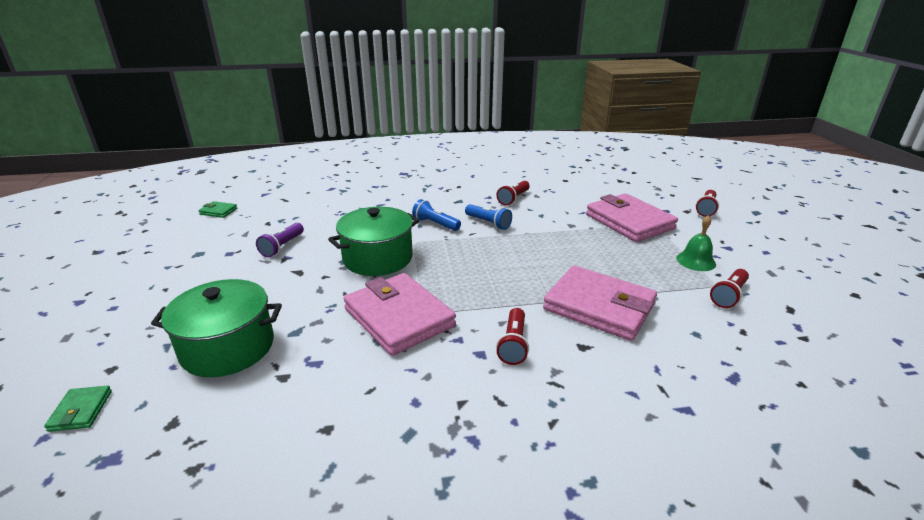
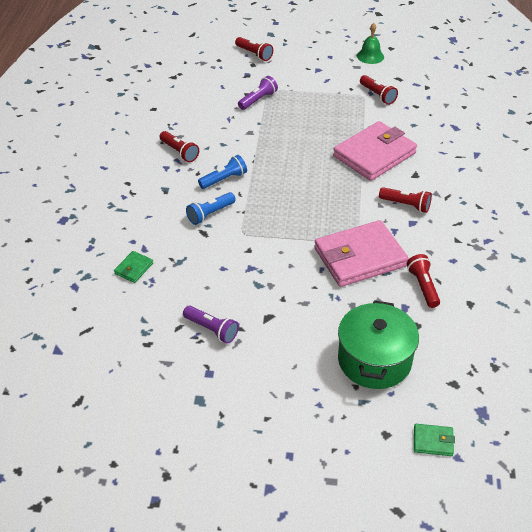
camera: 75 degrees left, 15 degrees up
(218, 211) = (91, 393): green wallet -> green wallet (133, 268)
(356, 376) = (423, 286): none -> red flashlight
(378, 258) = (263, 261): green pot -> none
(629, 222) = (258, 100): pink wallet -> purple flashlight
(696, 261) = (331, 91): green bell -> green bell (370, 56)

